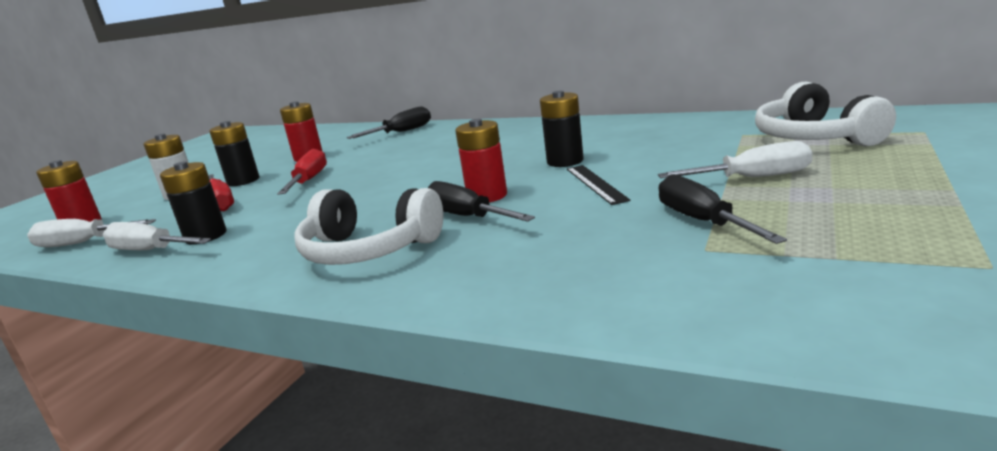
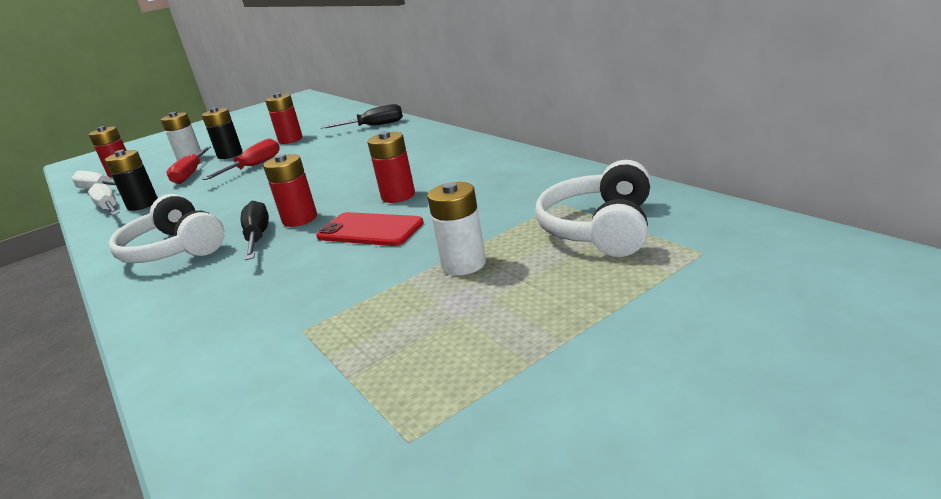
camera: 30 degrees right, 5 degrees up
(565, 161) = (398, 196): black battery -> red battery
(595, 184) = (370, 230): black ruler -> red phone
(702, 221) = (350, 300): black screwdriver -> none
(752, 178) = (464, 264): white screwdriver -> white battery

